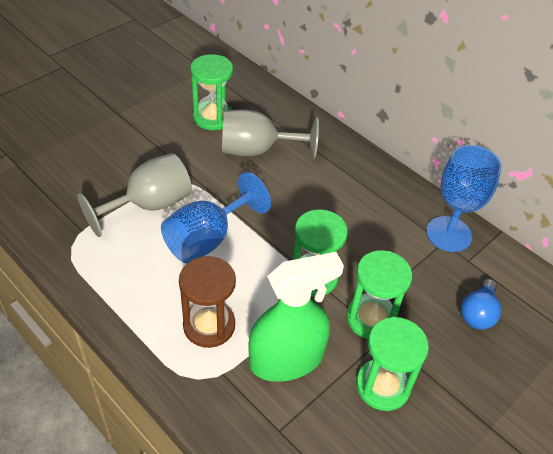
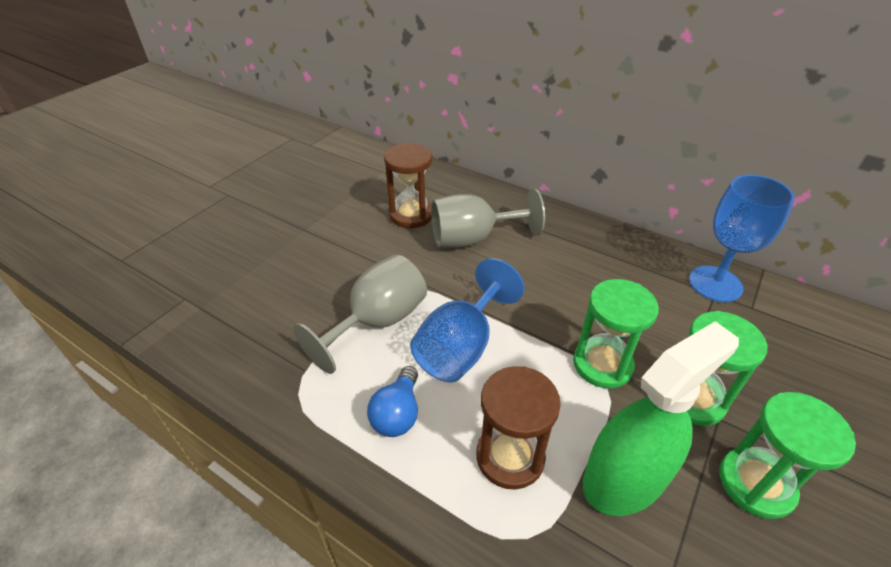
camera: 10 degrees left, 5 degrees down
(213, 117) = (411, 215): green hourglass -> brown hourglass
(478, 313) = (800, 364): blue light bulb -> blue light bulb (397, 413)

